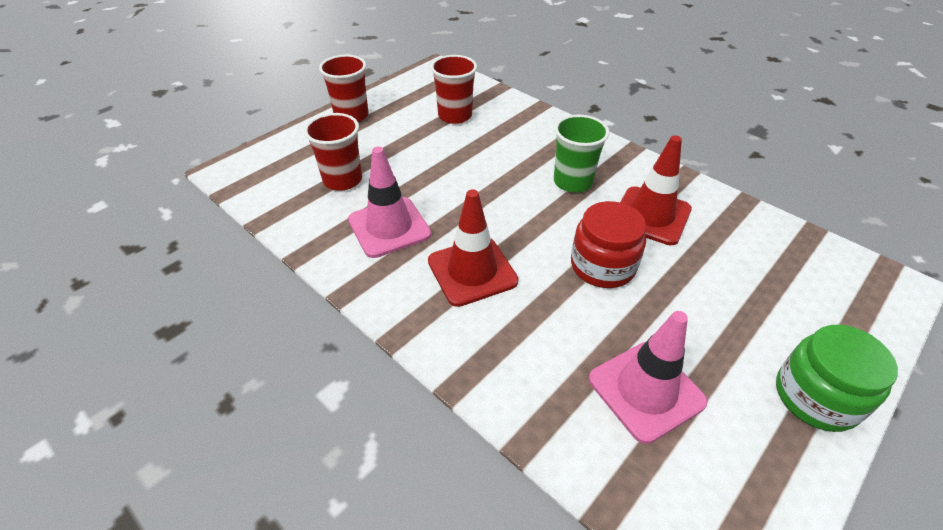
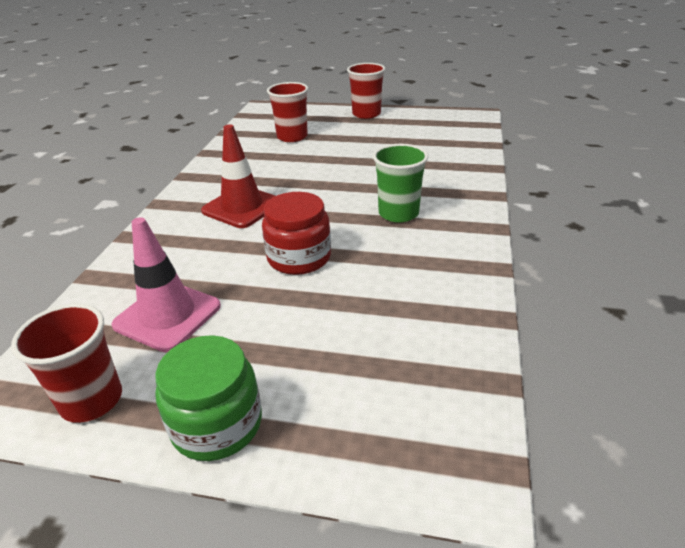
camera: 60 degrees right, 10 degrees down
(389, 227) = (260, 166): pink traffic cone -> none
(455, 116) = (420, 142): red cup -> red cup (91, 400)
(651, 216) = (397, 264): red traffic cone -> none

